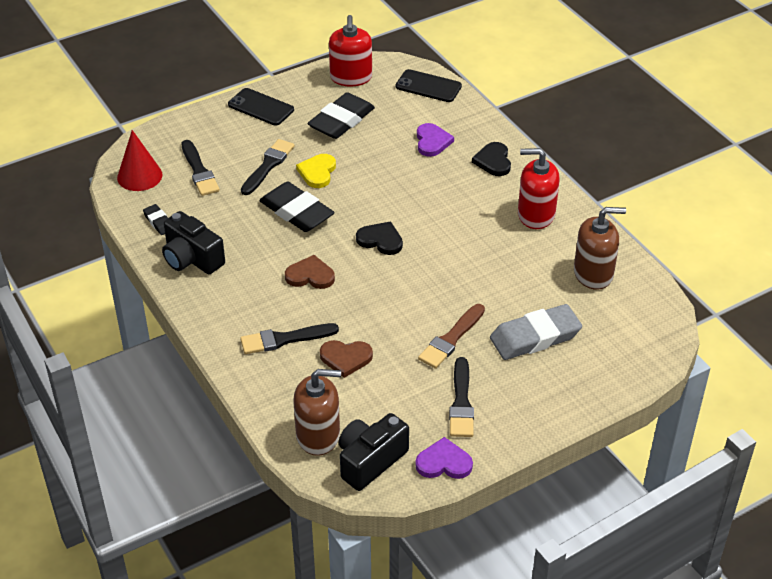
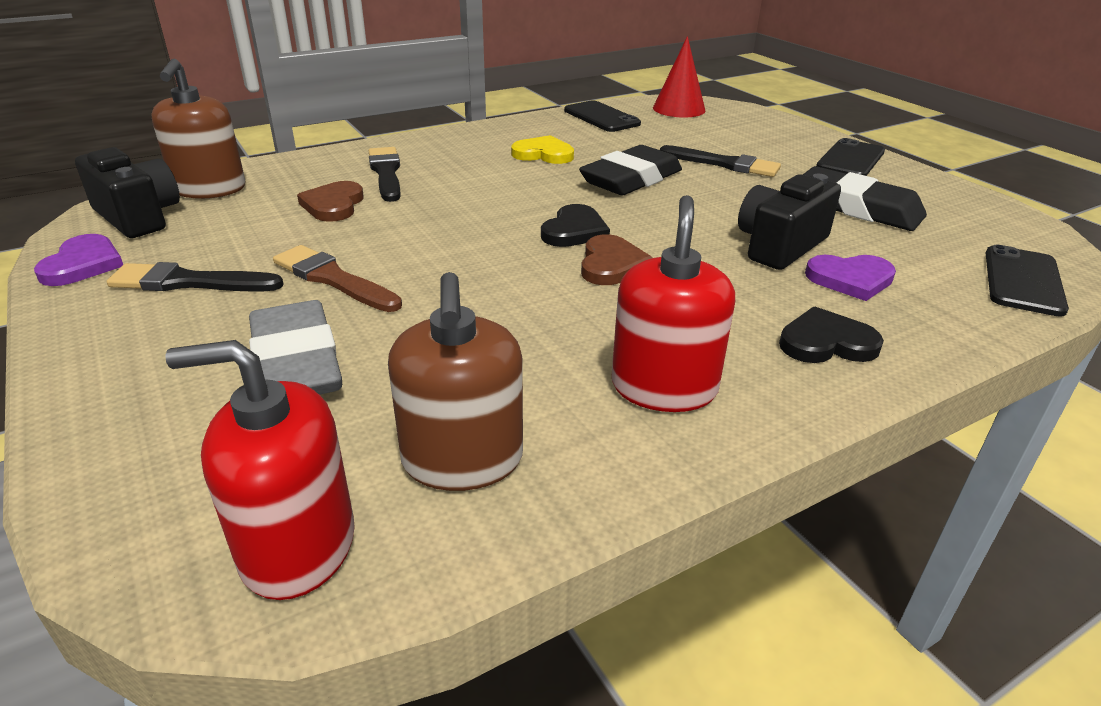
camera: 90 degrees right, 10 degrees down
(159, 222) = (601, 117): black eraser -> black phone
(192, 258) = (539, 131): black camera -> black camera (780, 245)
(199, 171) = (697, 132): black brush -> none
(310, 275) = (501, 186): brown heart -> brown heart (611, 264)
(317, 172) = (722, 191): yellow heart -> yellow heart (543, 154)
(351, 77) = (981, 215): red soap dispenser -> red soap dispenser (298, 546)

